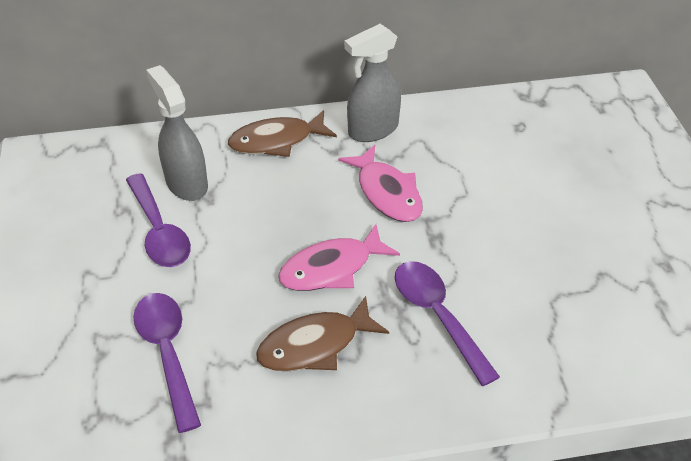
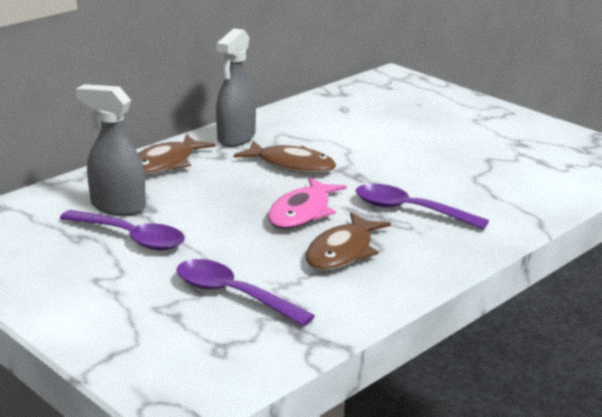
camera: 35 degrees left, 20 degrees down
(387, 192) = (291, 165): pink fish -> brown fish

